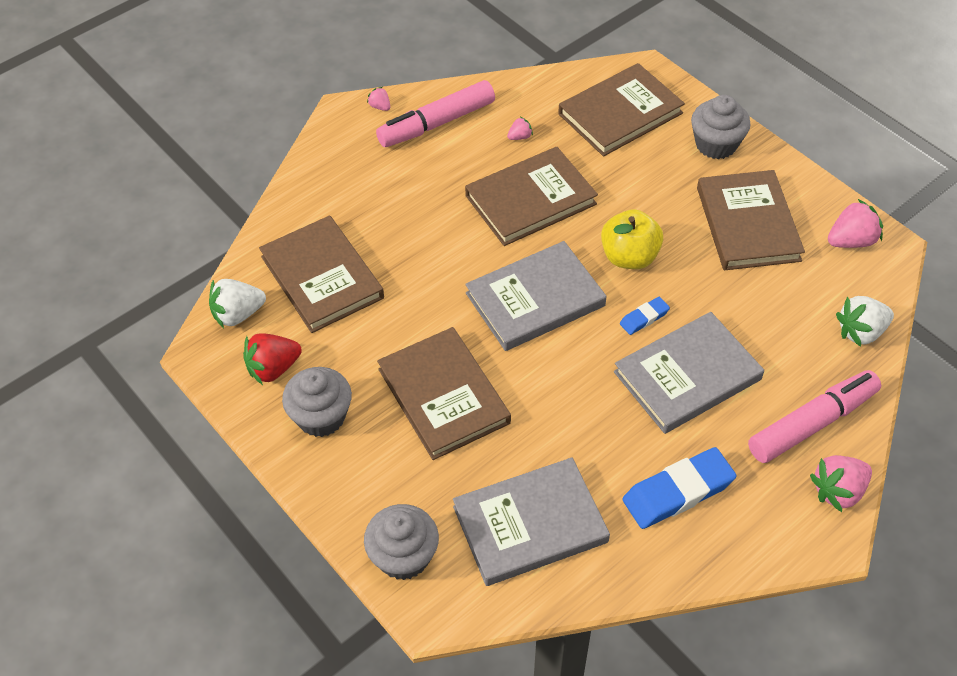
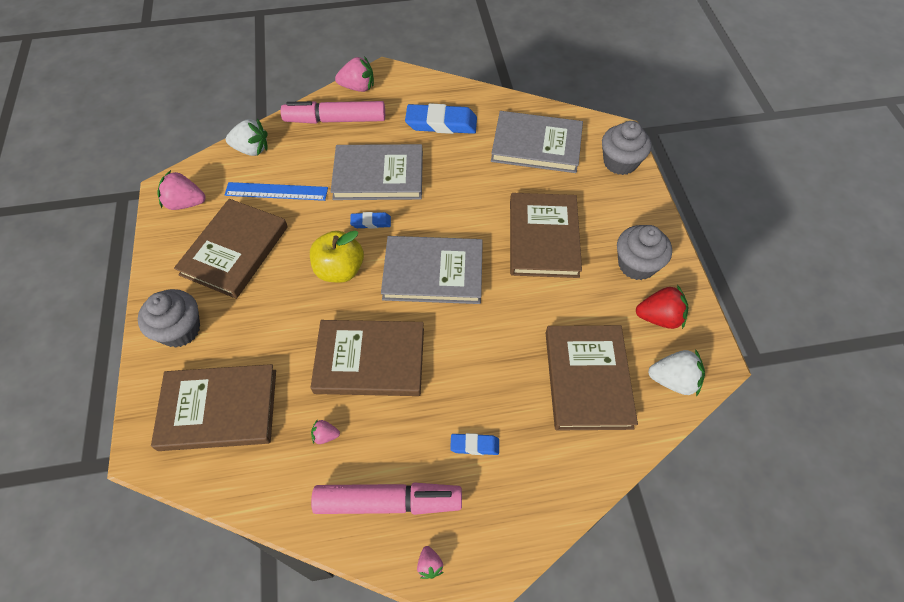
camera: 150 degrees left, 5 degrees up
(394, 184) = (474, 445): none -> blue eraser
(776, 299) = (276, 191): none -> blue ruler

